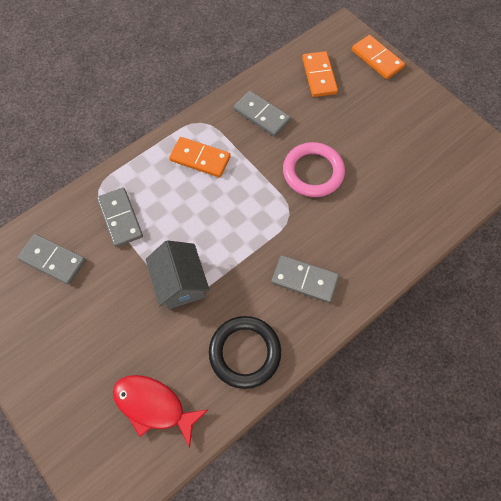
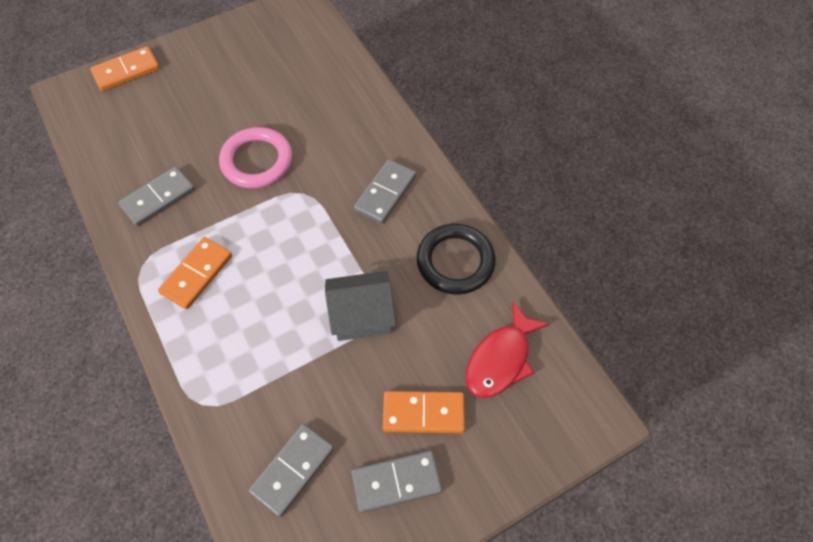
camera: 80 degrees left, 5 degrees down
(120, 218) = (254, 378): grey domino -> grey domino (396, 482)
(319, 76) = (125, 130): orange domino -> orange domino (423, 413)

